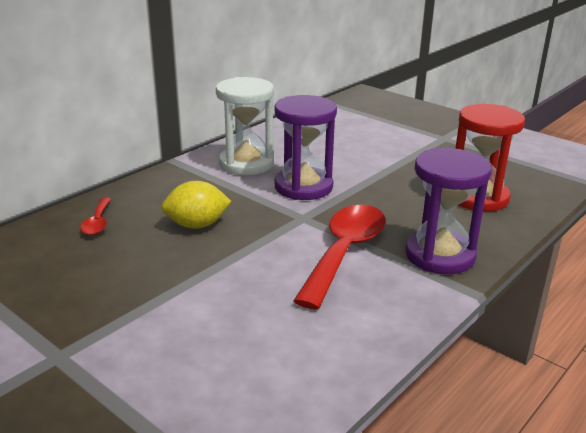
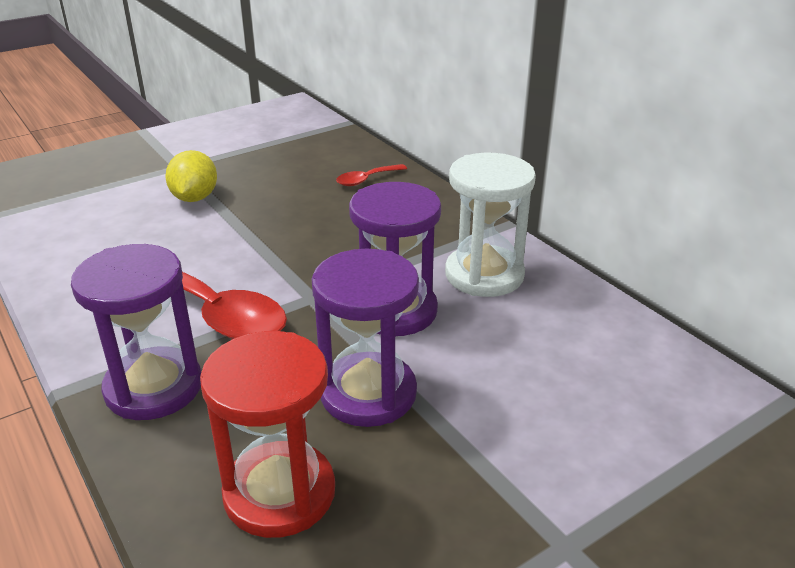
camera: 105 degrees right, 5 degrees up
(97, 223) = (366, 180): red spoon -> red spoon turned 45 degrees counterclockwise
(197, 225) = (332, 228): yellow lemon -> yellow lemon (195, 198)
(388, 185) = (368, 393): none -> purple hourglass

